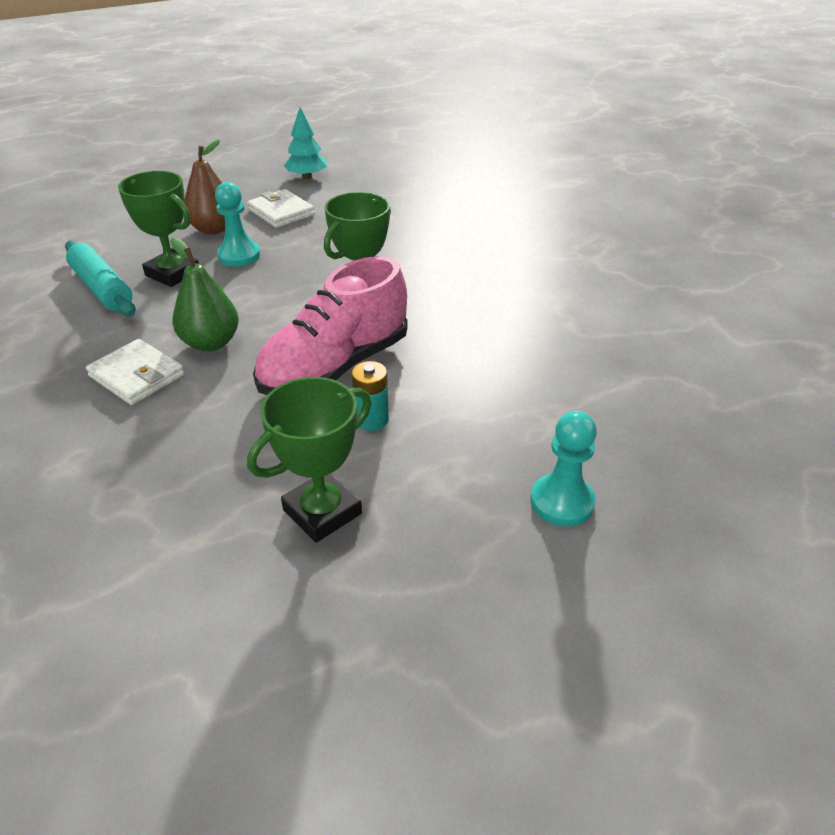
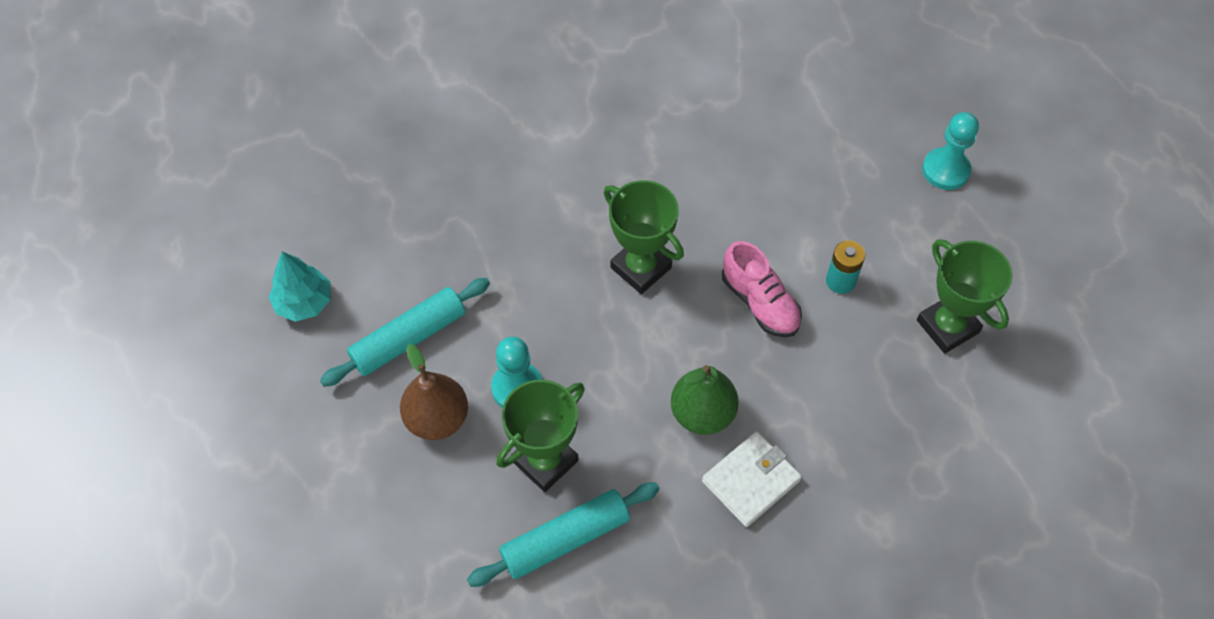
camera: 80 degrees left, 20 degrees up
(281, 212) = (409, 338): white wallet -> turquoise rolling pin
(335, 367) = (760, 303): pink shoe -> pink shoe, size x0.59

